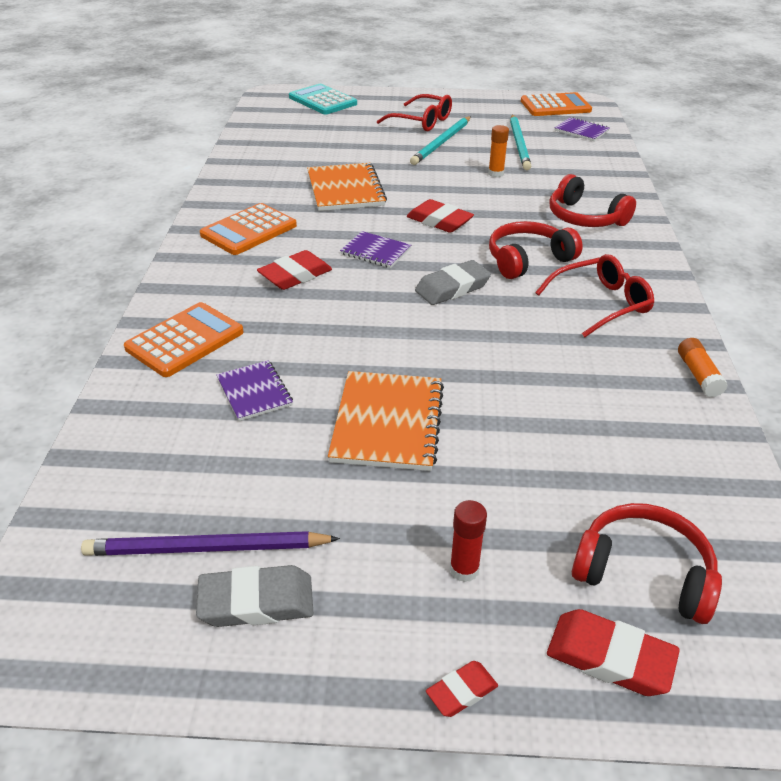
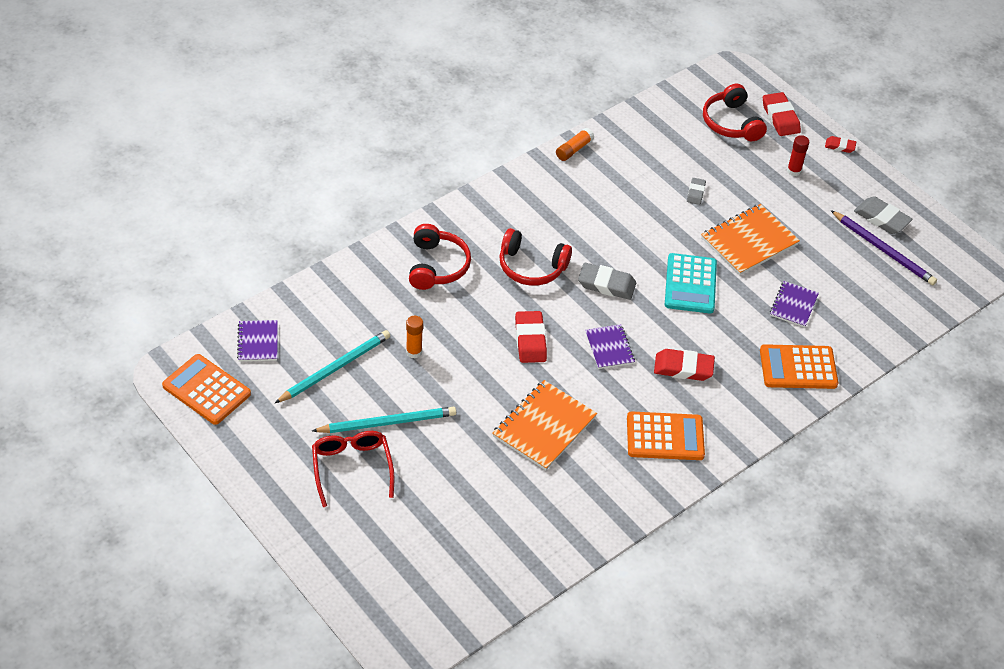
camera: 135 degrees left, 10 degrees up
(322, 101) = (379, 587): turquoise calculator -> turquoise calculator (690, 284)
(521, 430) = (696, 193): none -> grey eraser
(601, 303) = (546, 212): red glasses -> none

